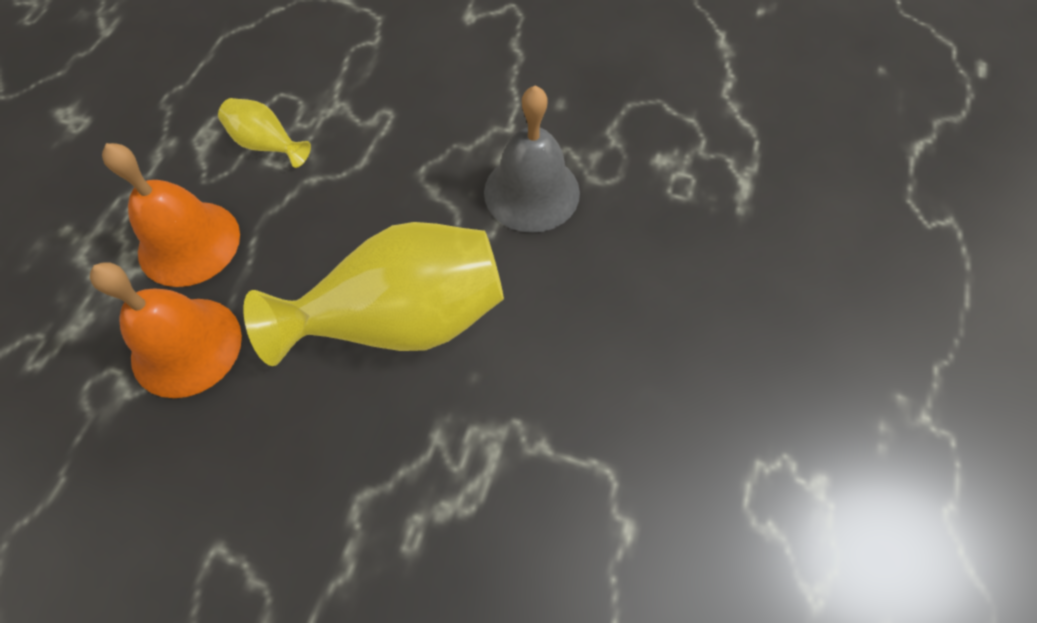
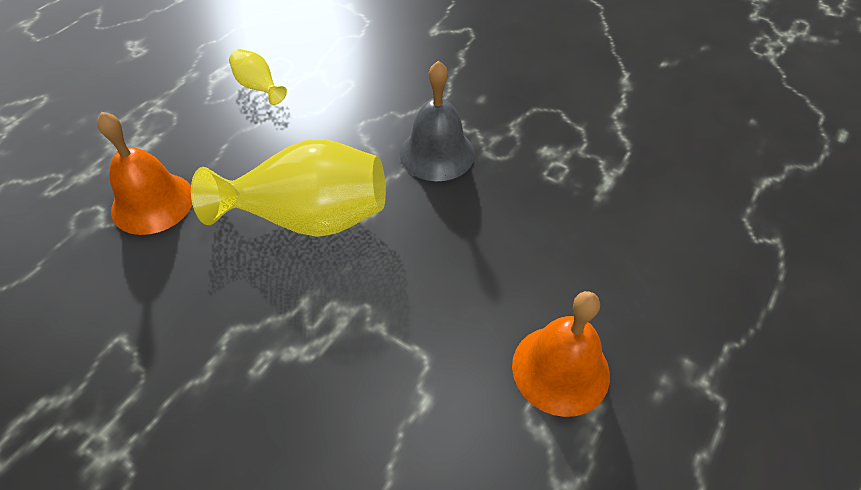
camera: 15 degrees right, 10 degrees down
(189, 243) = (181, 138): orange bell -> orange bell (560, 369)

